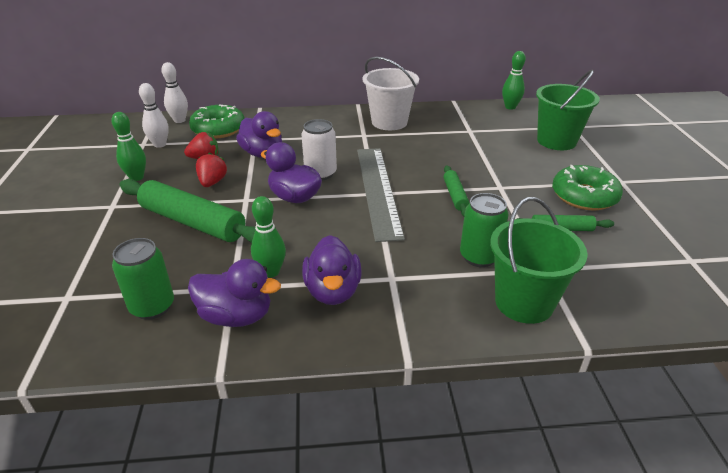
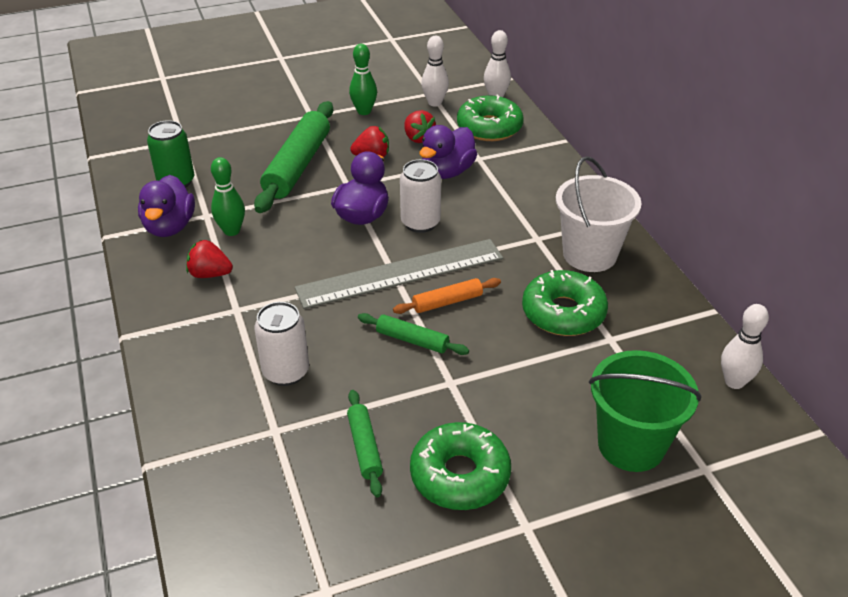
camera: 75 degrees right, 5 degrees up
(333, 291) = (210, 274): purple duck -> red strawberry
(418, 176) = (447, 302): none -> orange rolling pin
(442, 139) = (563, 313): none -> green donut
(455, 195) = (412, 340): green rolling pin -> green rolling pin turned 45 degrees clockwise
(479, 257) = (286, 372): green can -> white can
(510, 107) = (734, 382): green bowling pin -> white bowling pin
(524, 302) = (211, 413): green bucket -> none

